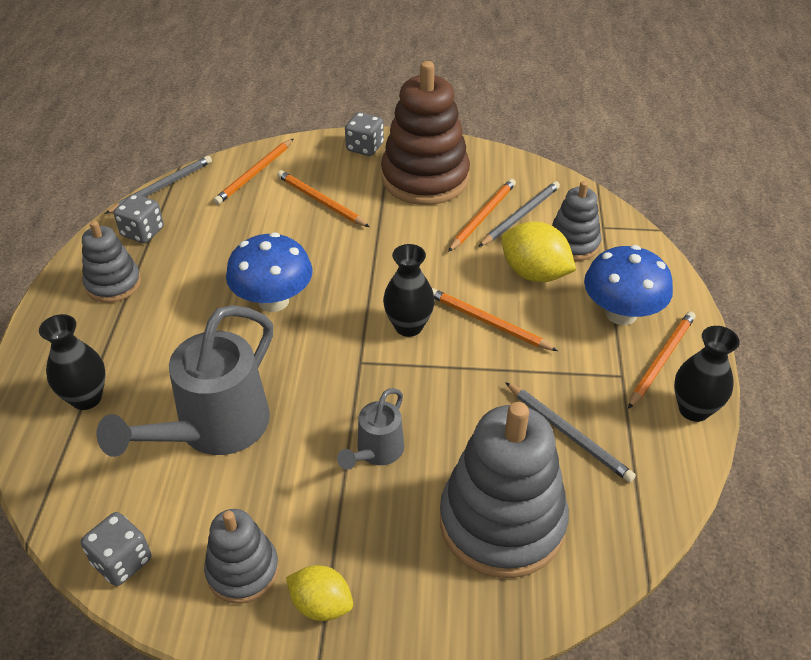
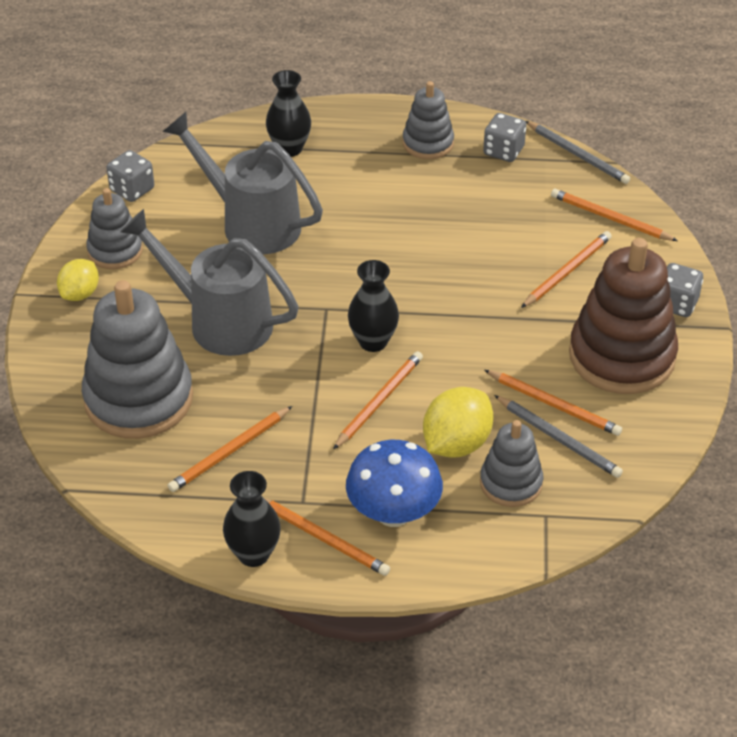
camera: 90 degrees right, 0 degrees up
(273, 301) = (408, 246): blue mushroom -> none
(376, 452) = (219, 321): grey watering can -> grey watering can, size x1.94
(568, 434) = (229, 452): grey pencil -> orange pencil

